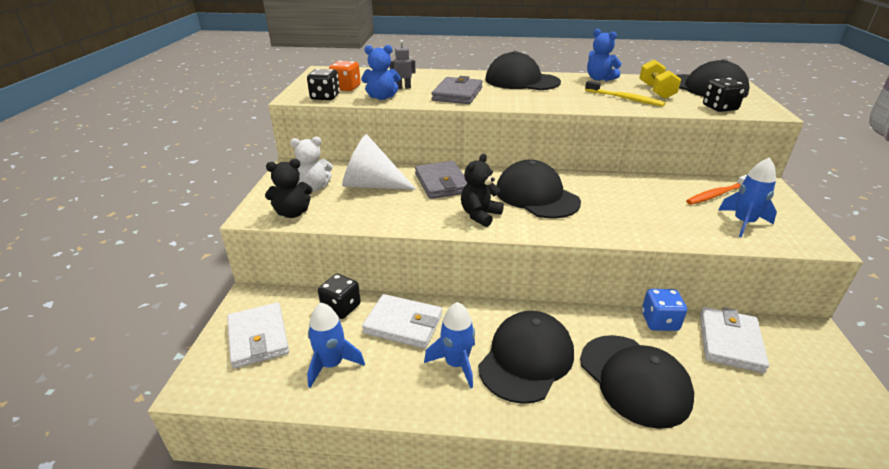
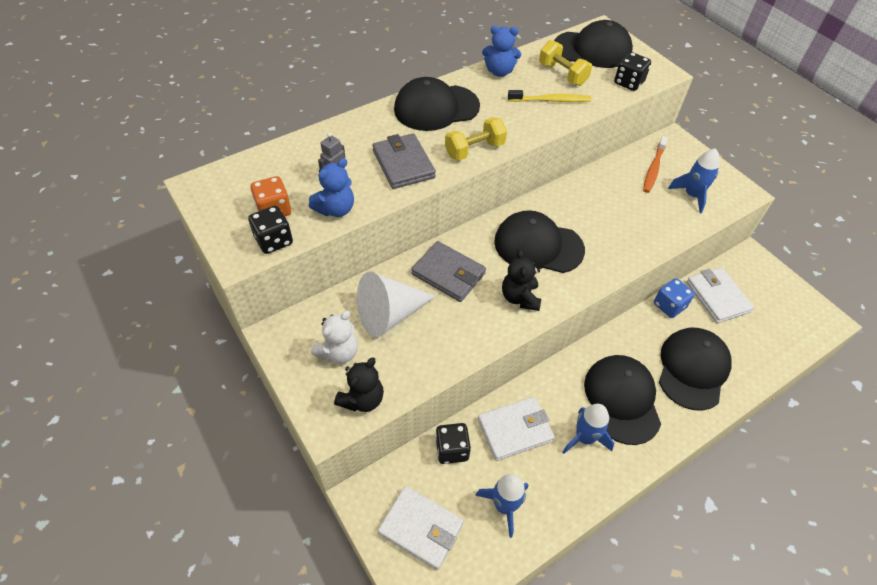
camera: 40 degrees left, 20 degrees up
(521, 102) = (474, 150): none -> yellow dumbbell
(634, 379) = (692, 369): black cap -> black cap turned 90 degrees counterclockwise

